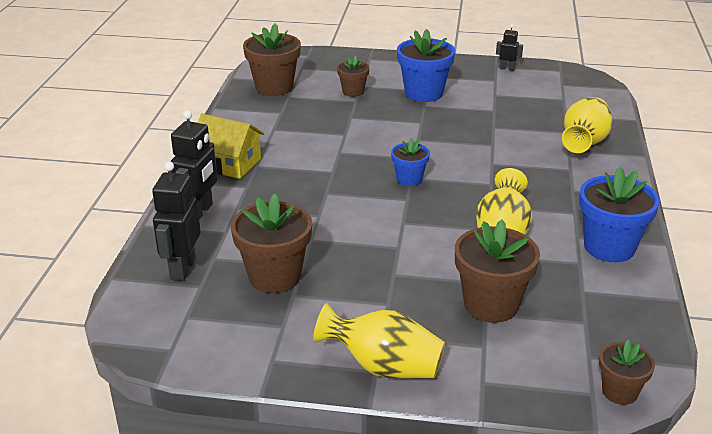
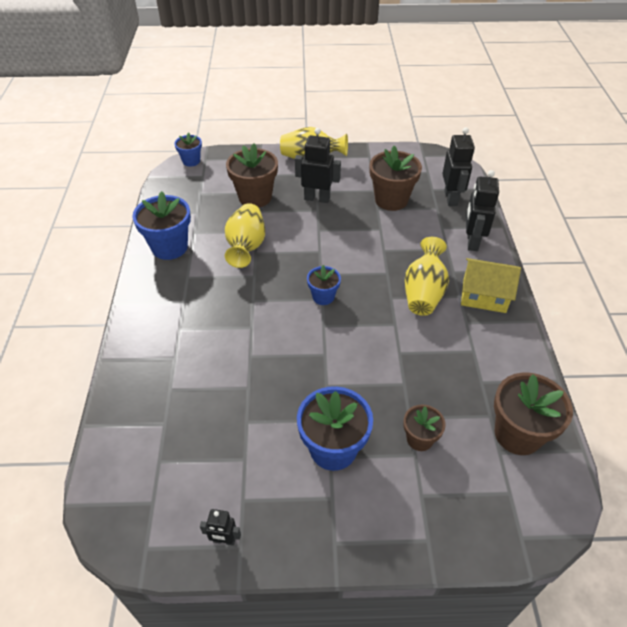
camera: 170 degrees right, 15 degrees up
(390, 291) = (317, 198): none -> black robot
(584, 142) = (156, 372): yellow vase -> yellow vase (423, 293)
(619, 392) = (191, 161): brown flower pot -> blue flower pot

